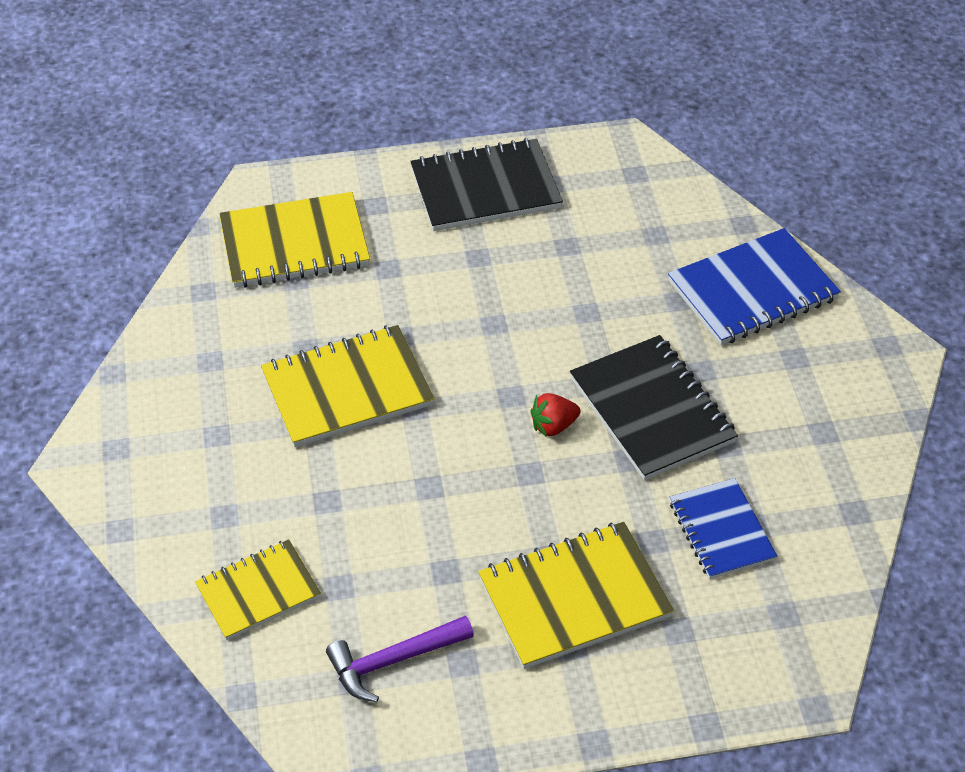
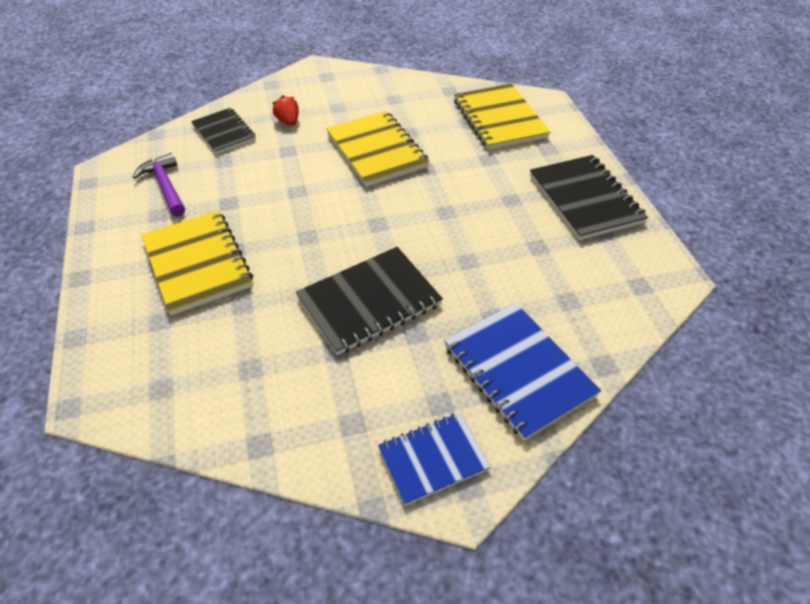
camera: 85 degrees right, 0 degrees up
(258, 591) = (224, 132): yellow notebook -> black notebook
(553, 426) = (351, 247): red strawberry -> red strawberry (288, 121)
(721, 531) = (247, 347): blue notebook -> blue notebook (433, 459)

